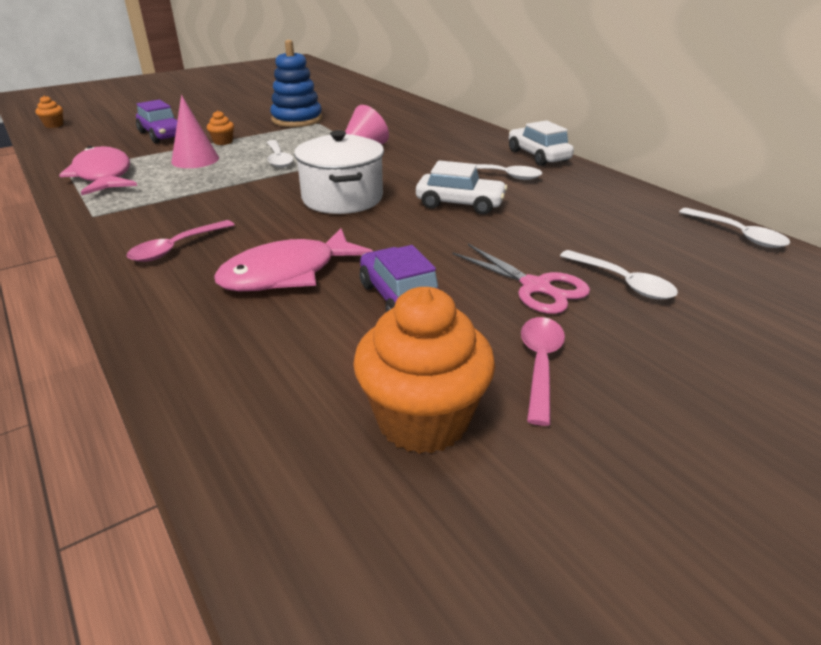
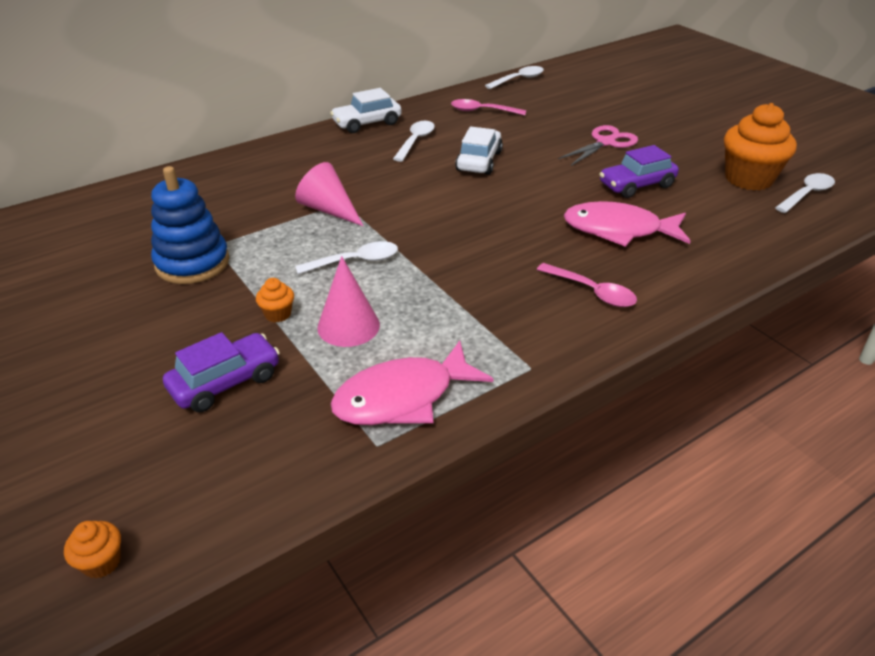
camera: 90 degrees left, 5 degrees up
(287, 273) = (618, 230): pink fish -> pink fish turned 135 degrees clockwise
(342, 198) = (470, 214): white pot -> none
(540, 364) = (686, 148): pink spoon -> pink spoon (482, 111)
(623, 282) = (591, 118): white spoon -> white spoon (807, 194)

